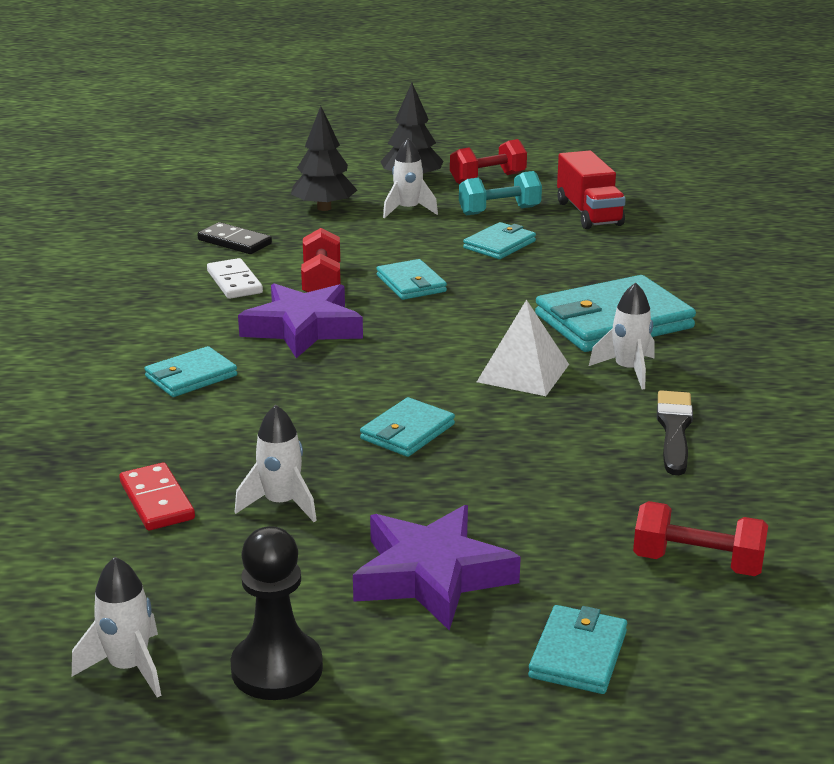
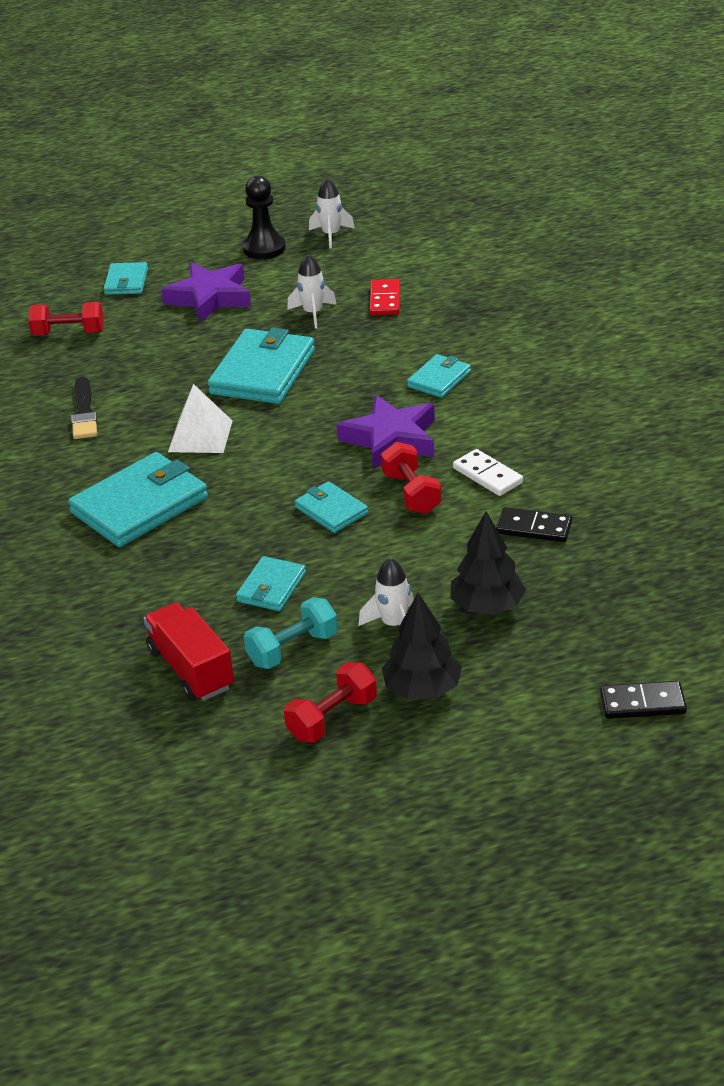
camera: 165 degrees right, 10 degrees up
(156, 501) = (385, 300): red domino -> red domino turned 45 degrees clockwise
(265, 155) = (642, 703): none -> black domino
(407, 432) = (262, 372): turquoise wallet -> turquoise wallet, size x1.86
(628, 370) = (121, 456): white rocket -> none

